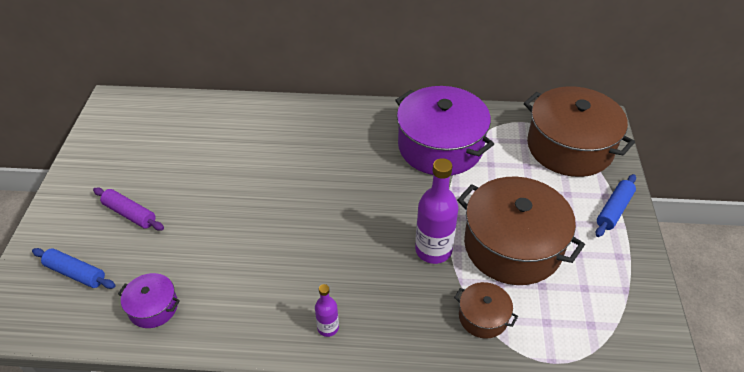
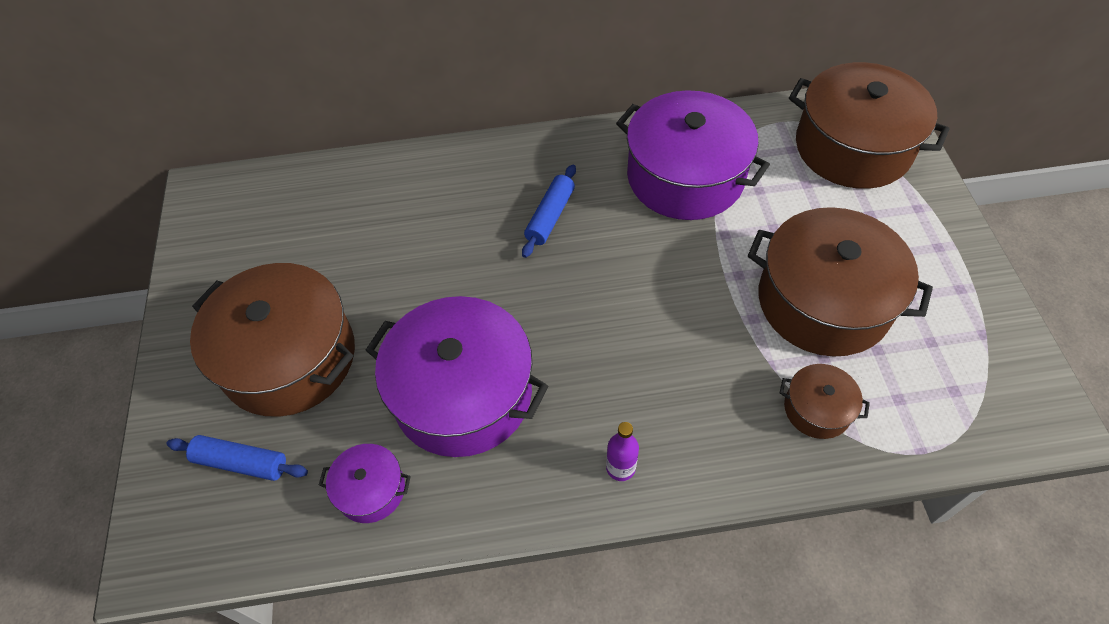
camera: 10 degrees left, 10 degrees up
(130, 214) = (289, 357): purple rolling pin -> brown pot
(236, 258) = (462, 394): none -> purple pot
(433, 250) = (723, 328): purple bottle -> none
(614, 210) = (934, 226): blue rolling pin -> blue rolling pin (550, 216)

